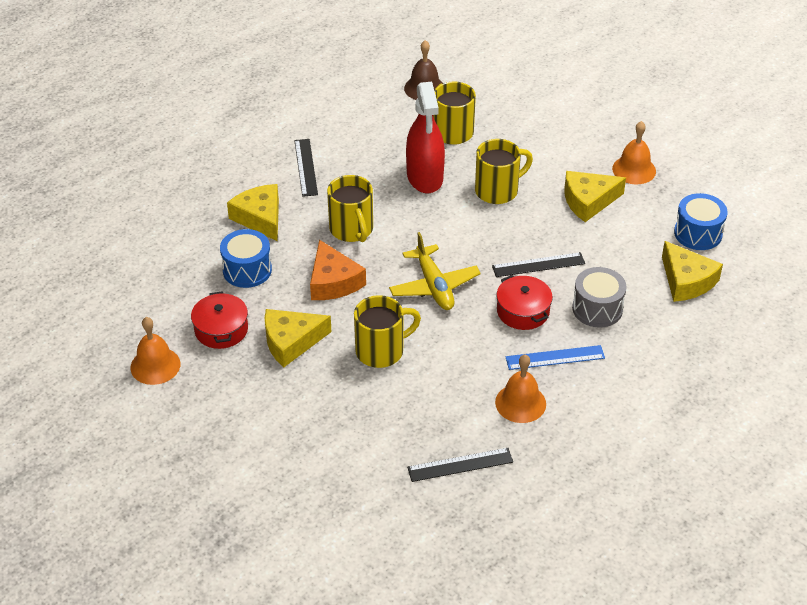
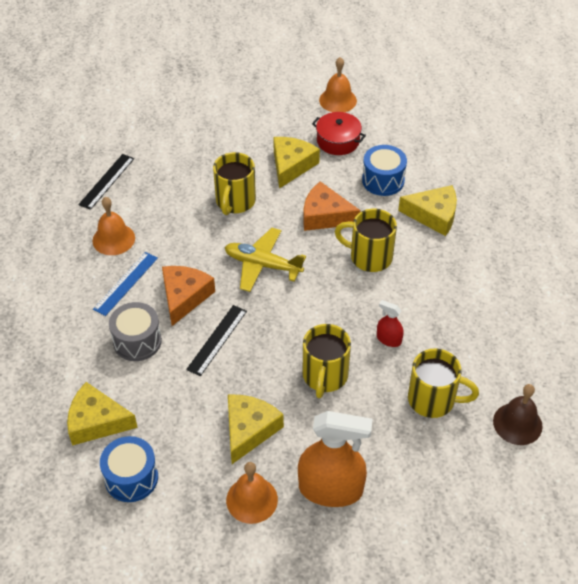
camera: 130 degrees right, 5 degrees up
(306, 167) = (472, 273): black ruler -> none
(425, 177) = (388, 339): red spray bottle -> red spray bottle, size x0.46
(523, 311) = (184, 297): red pot -> orange cheese
(579, 141) = (330, 489): none -> orange spray bottle

